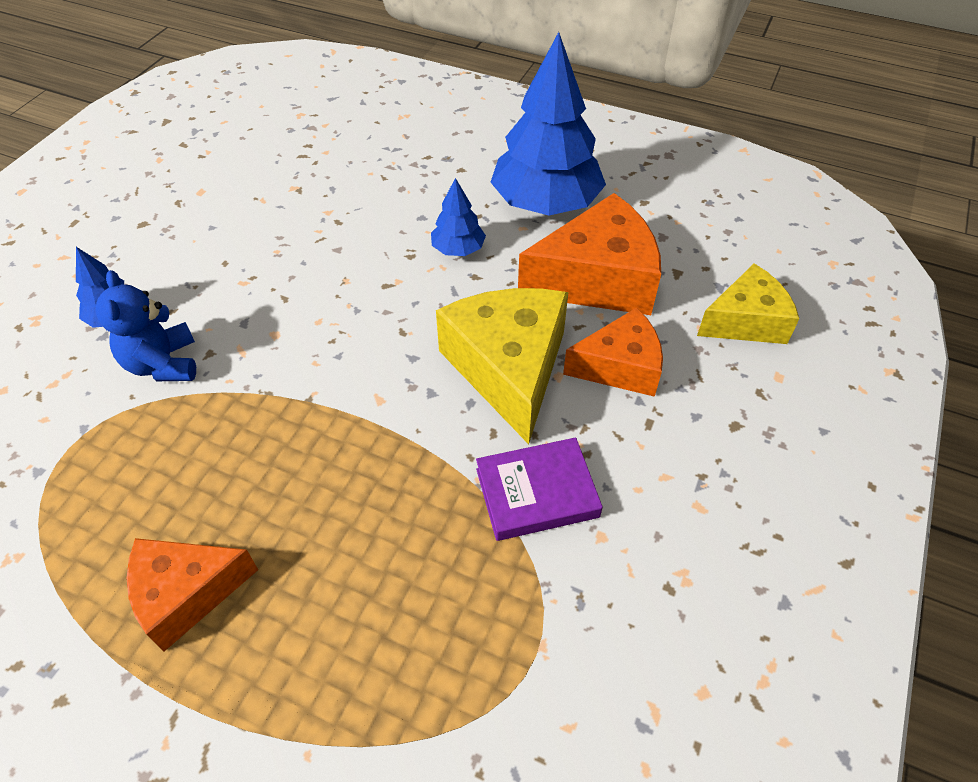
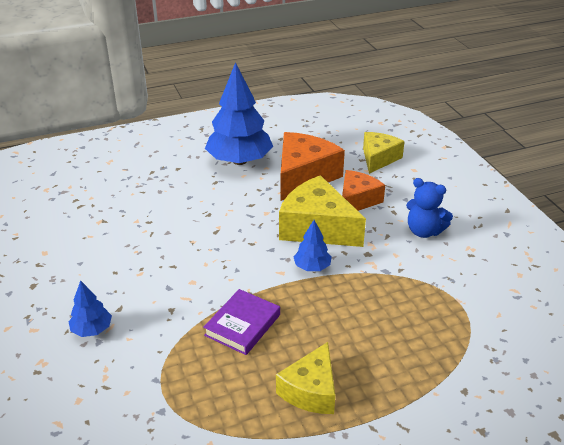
camera: 45 degrees left, 15 degrees down
(163, 364) = (154, 329): blue teddy bear -> blue teddy bear (424, 231)
(186, 593) = (311, 390): orange cheese -> yellow cheese
(458, 249) = (227, 199): blue tree -> blue tree (312, 267)
(536, 492) = (389, 259): purple book -> purple book (242, 325)

